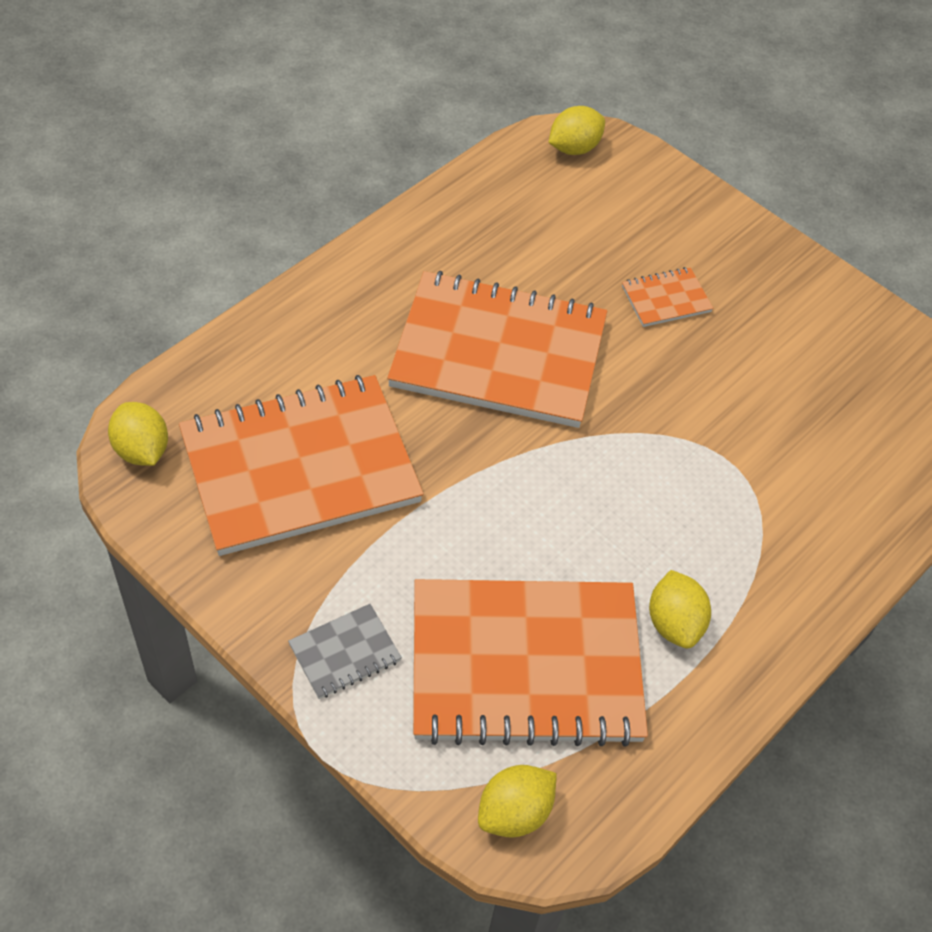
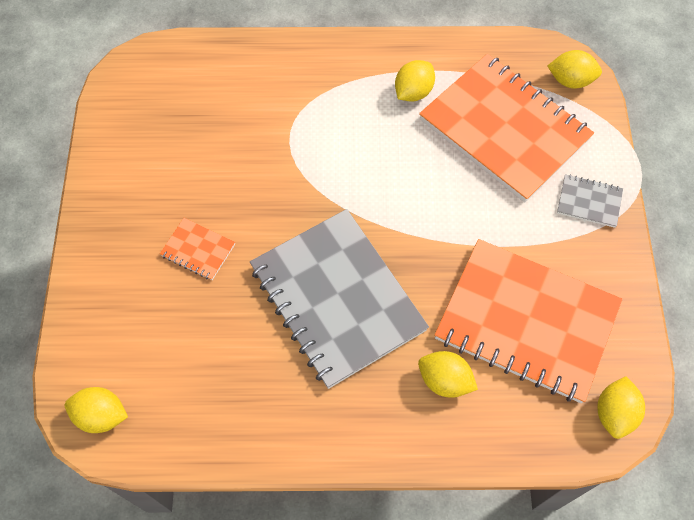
camera: 130 degrees left, 10 degrees up
(330, 361) = (444, 380): none -> yellow lemon
(498, 354) = (337, 298): orange notebook -> grey notebook

